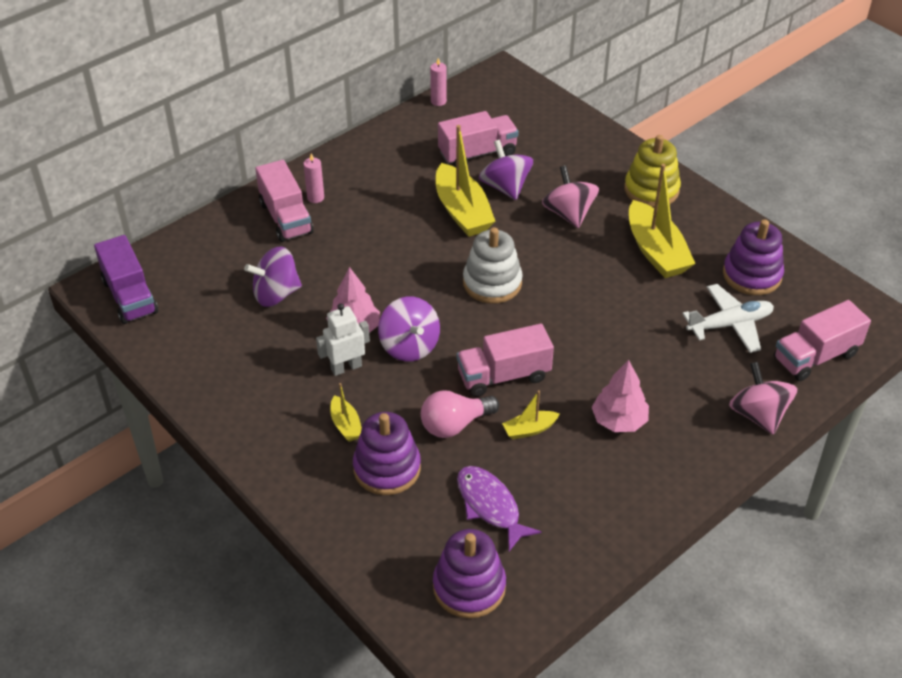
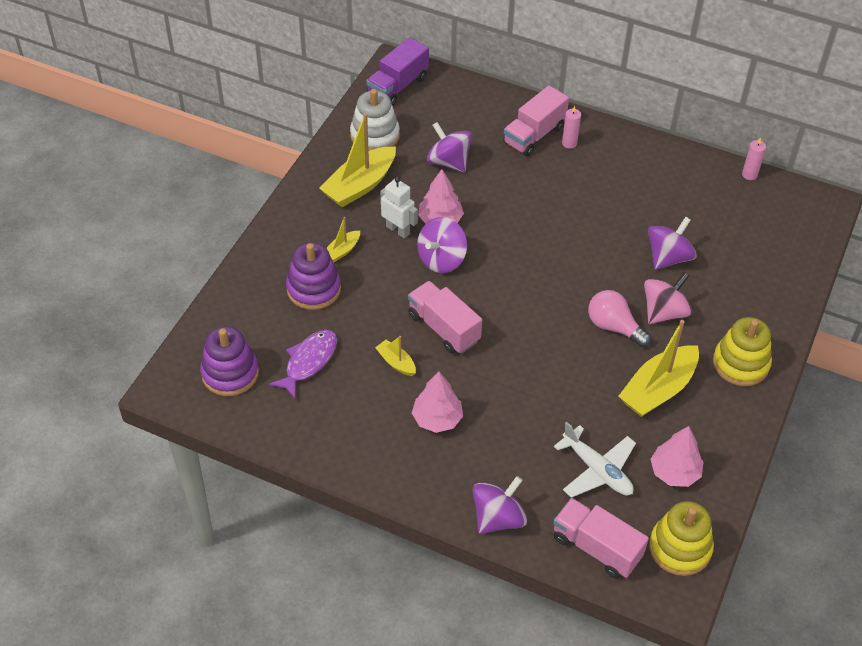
camera: 65 degrees right, 5 degrees up
(454, 425) = (376, 314): pink light bulb -> pink light bulb (614, 327)
(462, 211) = (616, 239): yellow boat -> yellow boat (360, 185)
(477, 153) = (699, 224): pink truck -> none
(492, 283) = (543, 287): white stacking toy -> white stacking toy (375, 136)
(752, 275) = (674, 472): purple stacking toy -> pink tree
(758, 415) = (498, 518): pink spinning top -> purple spinning top
(834, 302) = (680, 548): none -> yellow stacking toy

